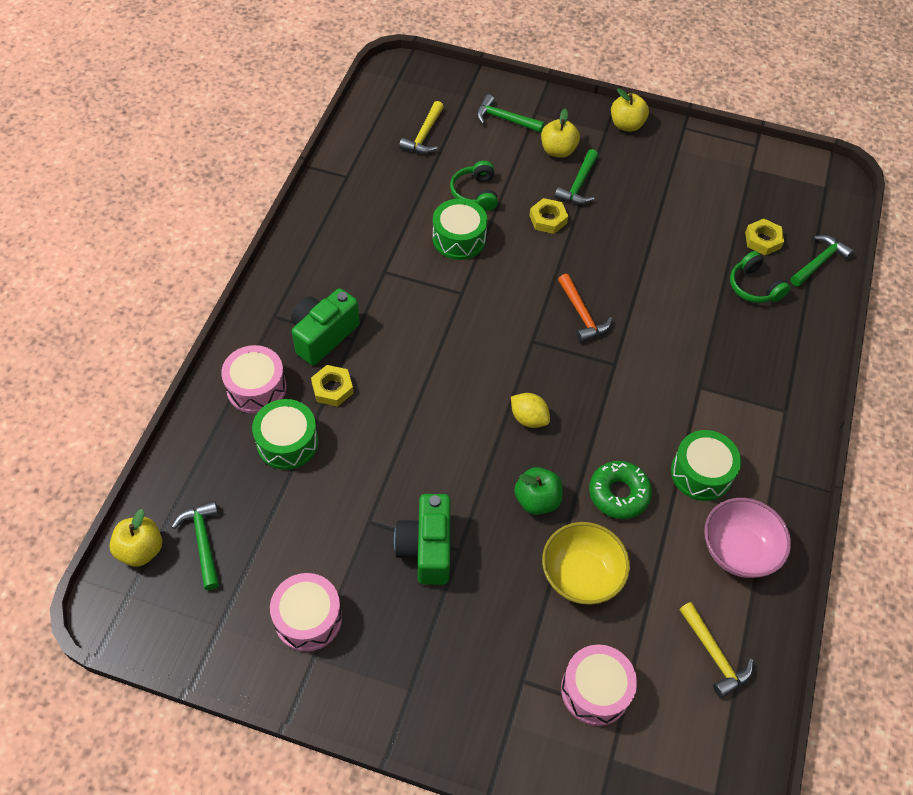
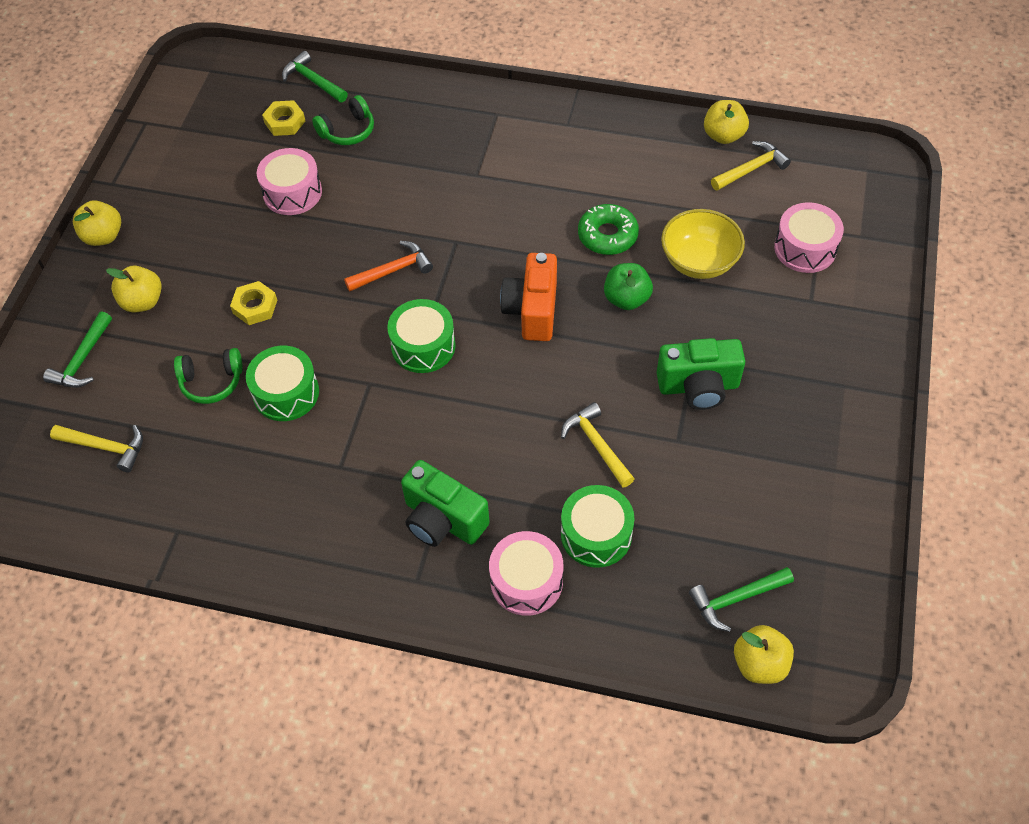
camera: 90 degrees left, 0 degrees up
(308, 618) = (797, 481): pink drum -> pink drum (292, 192)
(332, 388) = (517, 499): yellow nut -> none
(375, 454) = (597, 445): none -> yellow hammer
(528, 418) = (532, 310): yellow lemon -> orange camera
(579, 184) = (200, 279): green hammer -> none
(701, 473) = (574, 175): green drum -> green drum (423, 346)
(738, 550) = (649, 151): pink bowl -> none
(766, 633) = (723, 135): none -> yellow apple

